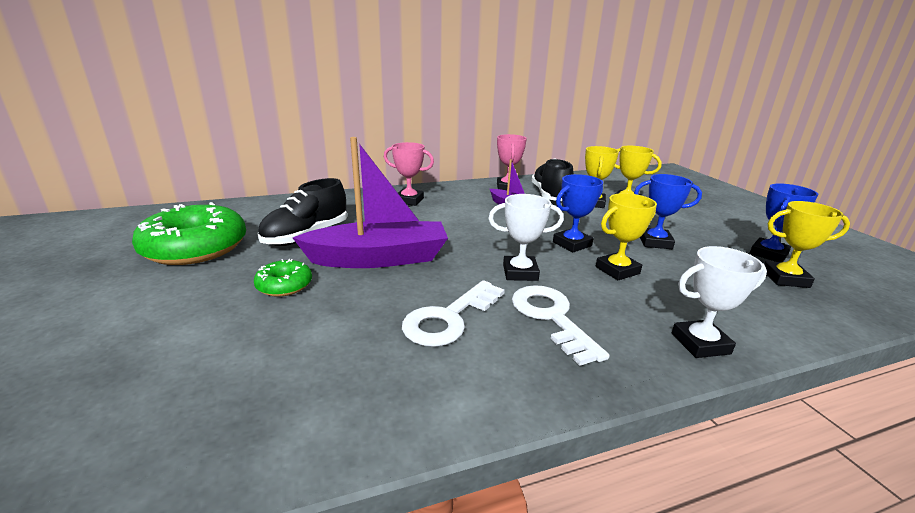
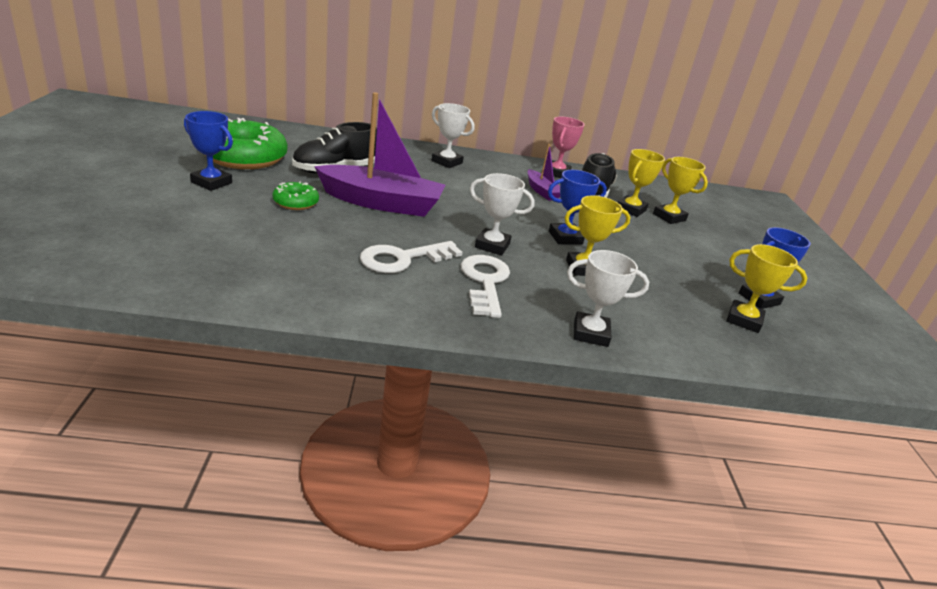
camera: 15 degrees right, 5 degrees up
(409, 200) = (447, 162): pink trophy -> white trophy
(655, 242) = (651, 258): blue trophy -> blue trophy (211, 182)

